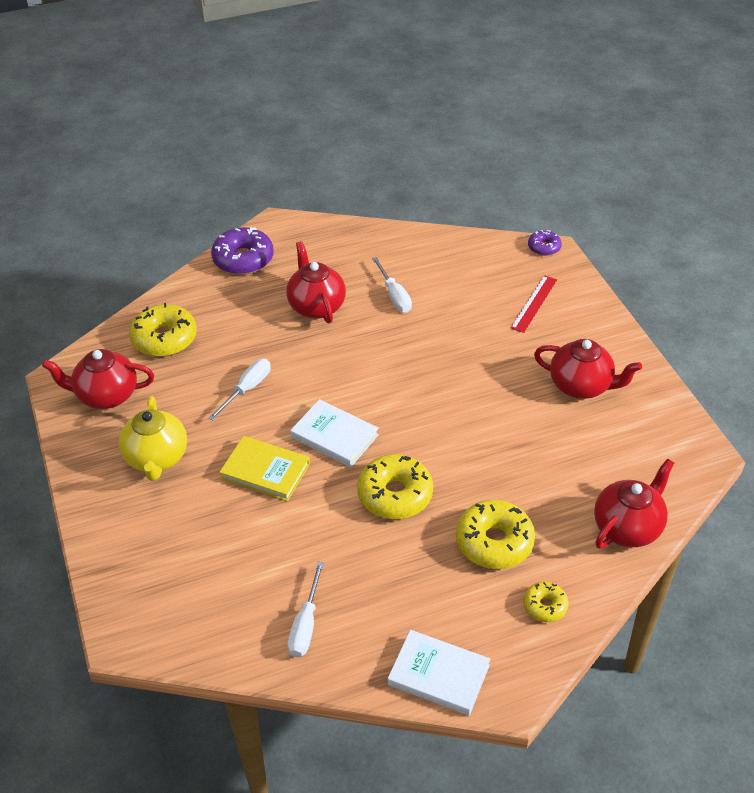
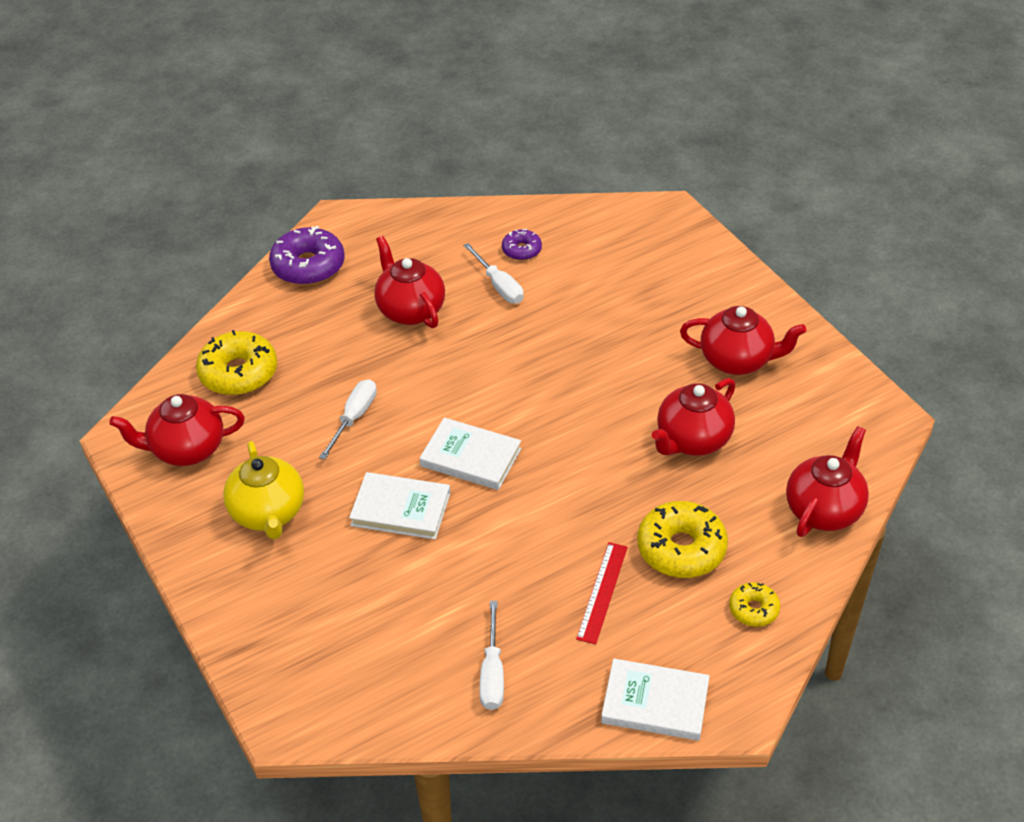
camera: 10 degrees left, 0 degrees up
(265, 471) = (401, 509): yellow book -> white book
(395, 495) = (557, 513): yellow donut -> none
(526, 449) = (692, 440): none -> red teapot
(534, 303) = (662, 273): red ruler -> red ruler (602, 592)
(544, 247) = (658, 207): purple donut -> purple donut (521, 250)

